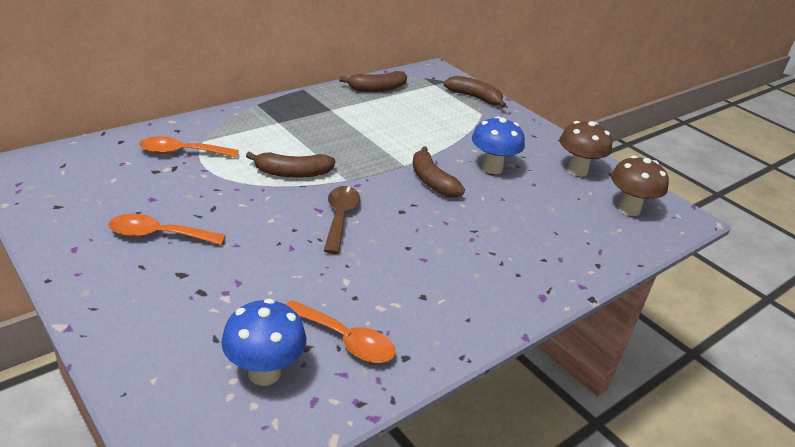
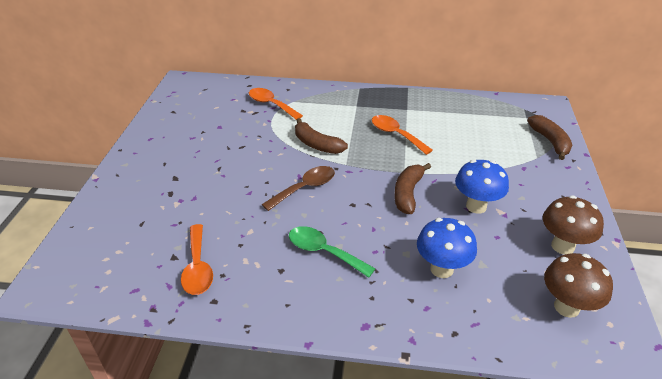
camera: 50 degrees right, 5 degrees up
(158, 235) = (194, 149): orange spoon -> orange spoon (396, 134)
(264, 373) = (135, 257): blue mushroom -> blue mushroom (441, 269)
(377, 89) = (467, 105): brown banana -> none
(435, 261) = (323, 252): none -> green spoon

